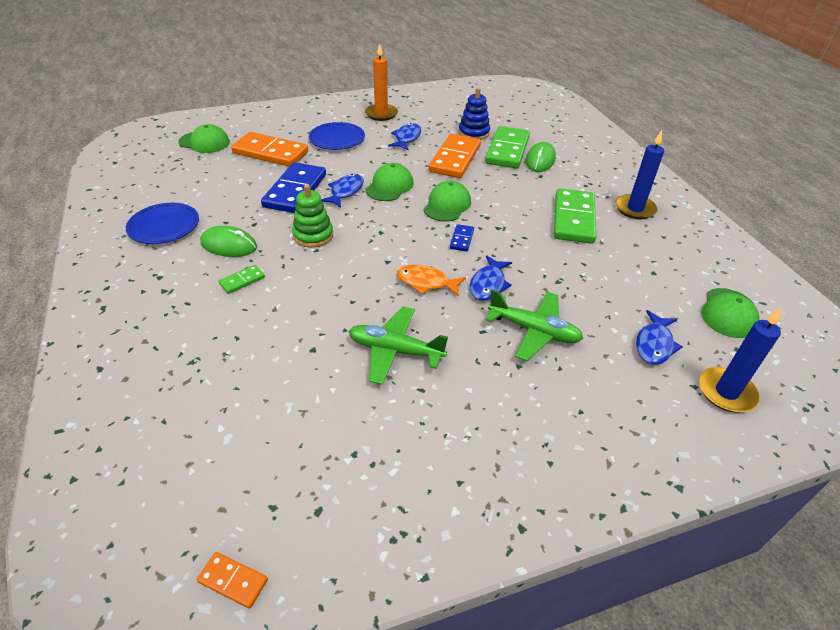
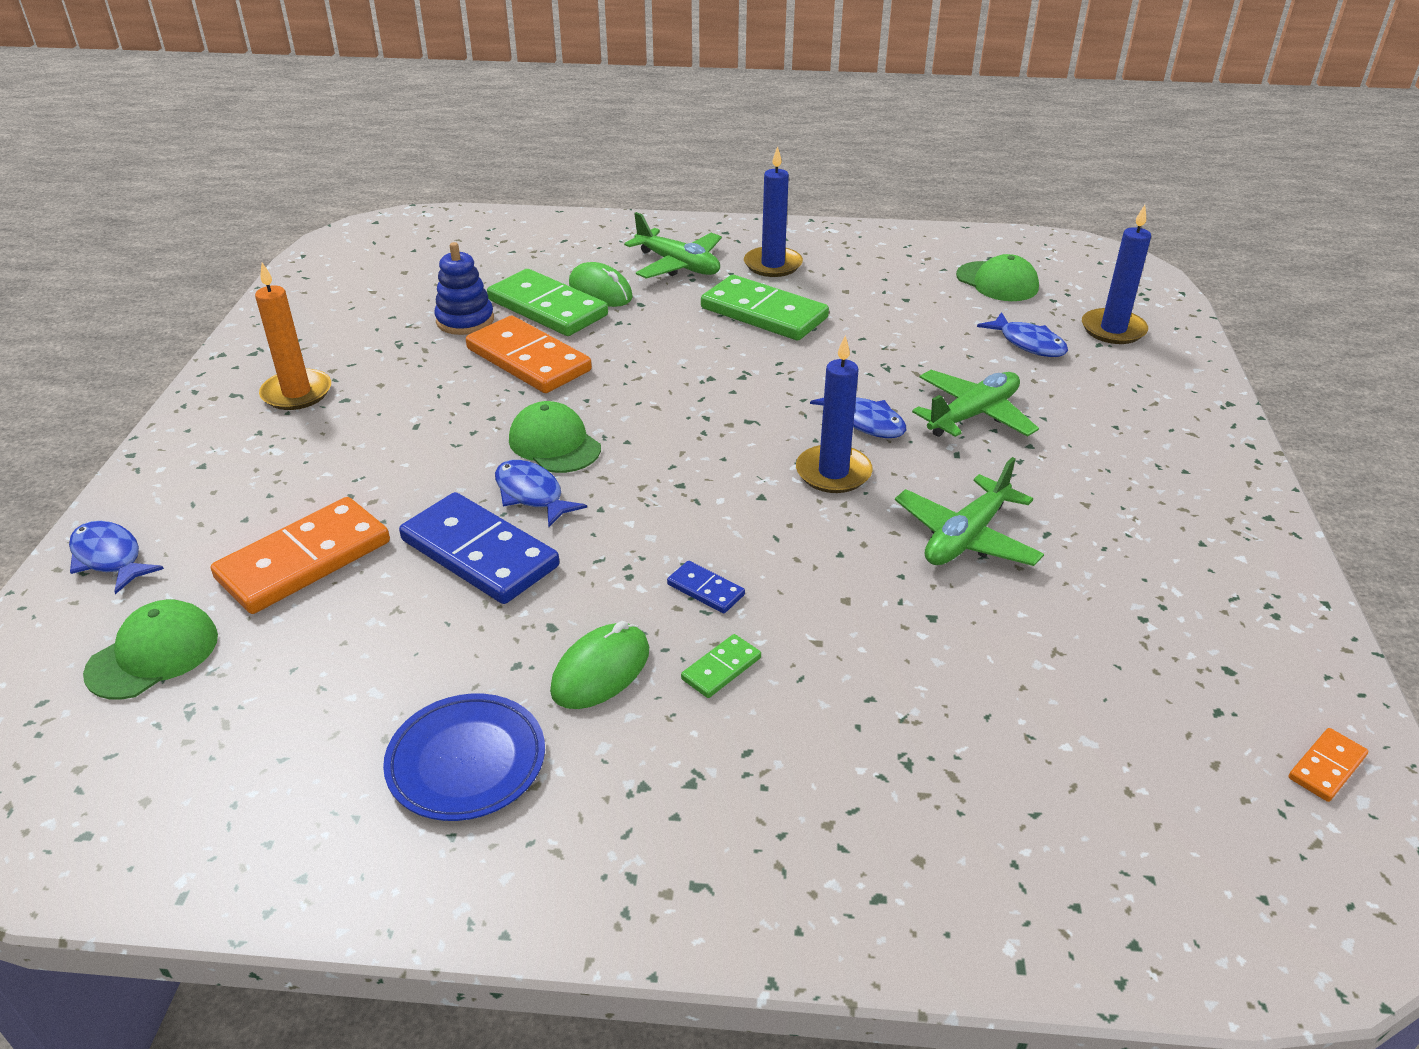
camera: 65 degrees left, 5 degrees down
(242, 281) = (721, 669): green domino -> green domino turned 60 degrees clockwise
(313, 235) = (641, 559): green stacking toy -> none
(337, 139) = (338, 465): blue plate -> none
(407, 138) = (415, 388): blue fish -> blue fish (109, 558)
(426, 282) = (833, 473): orange fish -> blue candle
(447, 205) = (654, 403): green cap -> none
(461, 239) = (750, 414): blue domino -> blue domino (705, 590)
(595, 176) = (678, 265): none -> green plane

